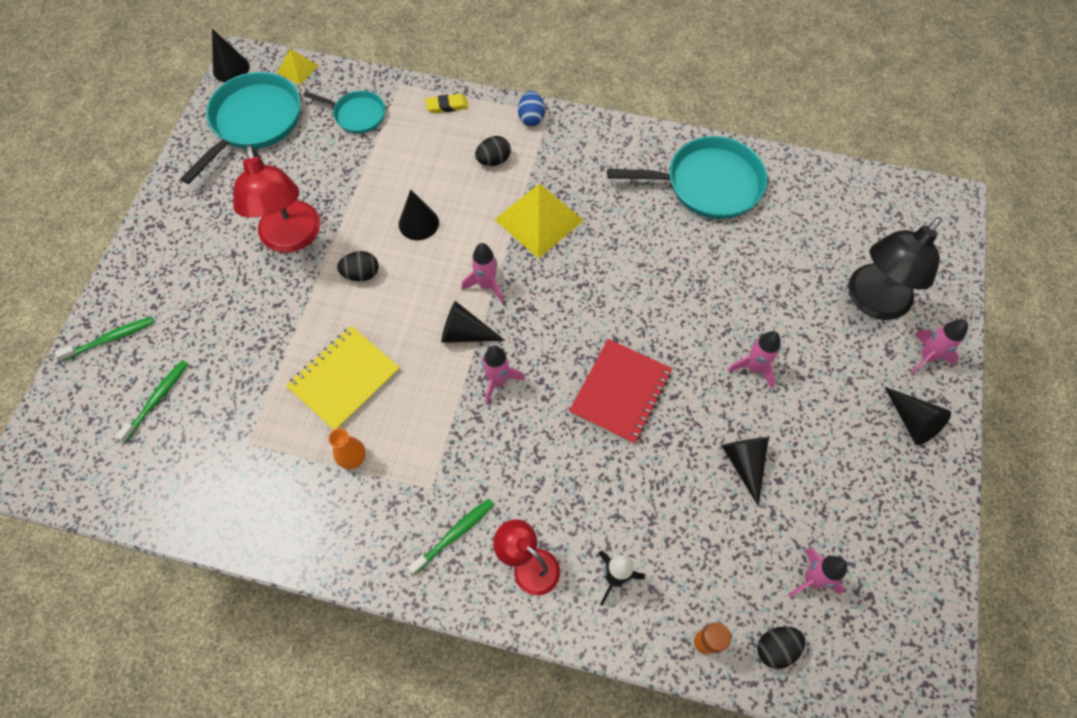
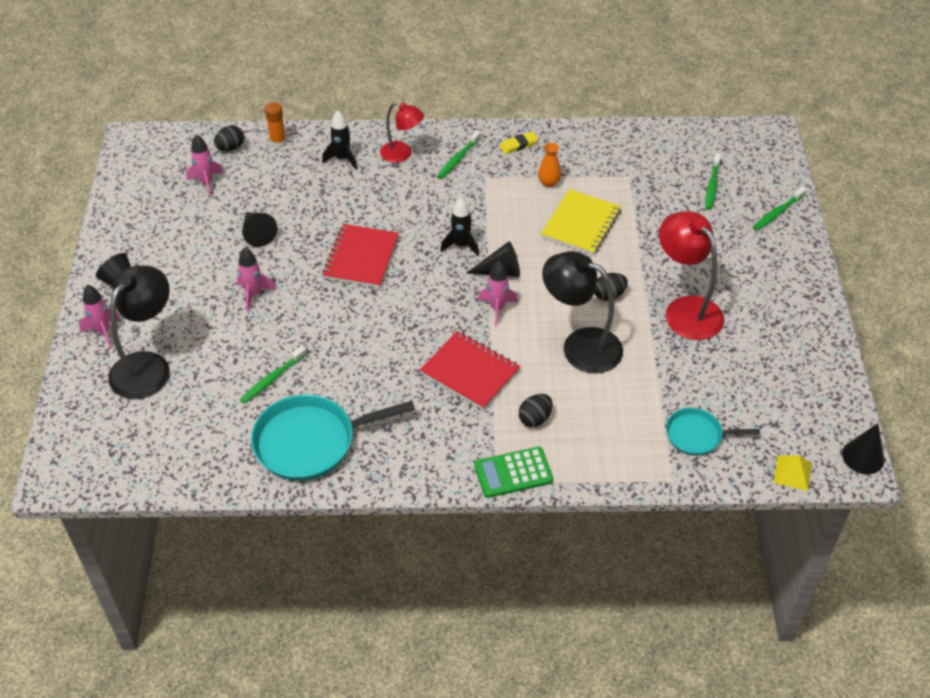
camera: 165 degrees right, 15 degrees down
(254, 121) = (795, 405): turquoise pan -> none
(418, 223) = (580, 345): black cone -> black lamp
(447, 106) = (608, 466): yellow eraser -> yellow eraser (518, 145)
(498, 381) = (461, 245): pink rocket -> black rocket
(531, 118) = (513, 473): blue egg -> green calculator
(538, 220) = (470, 372): yellow pyramid -> red notebook
(739, 257) = (272, 379): none -> green toothbrush

